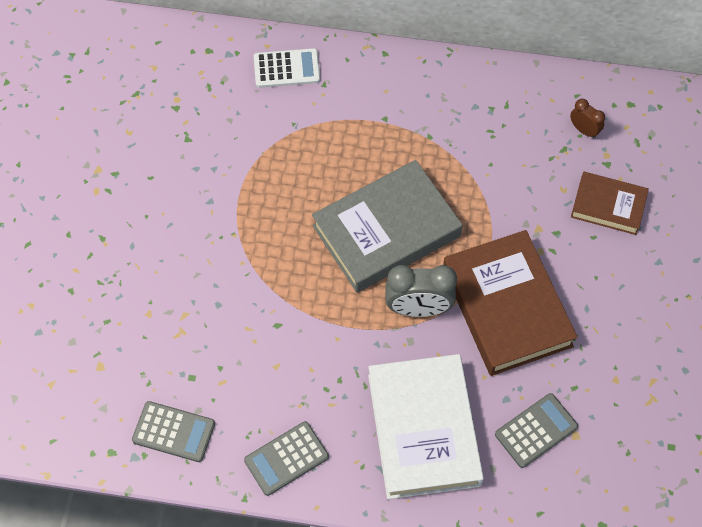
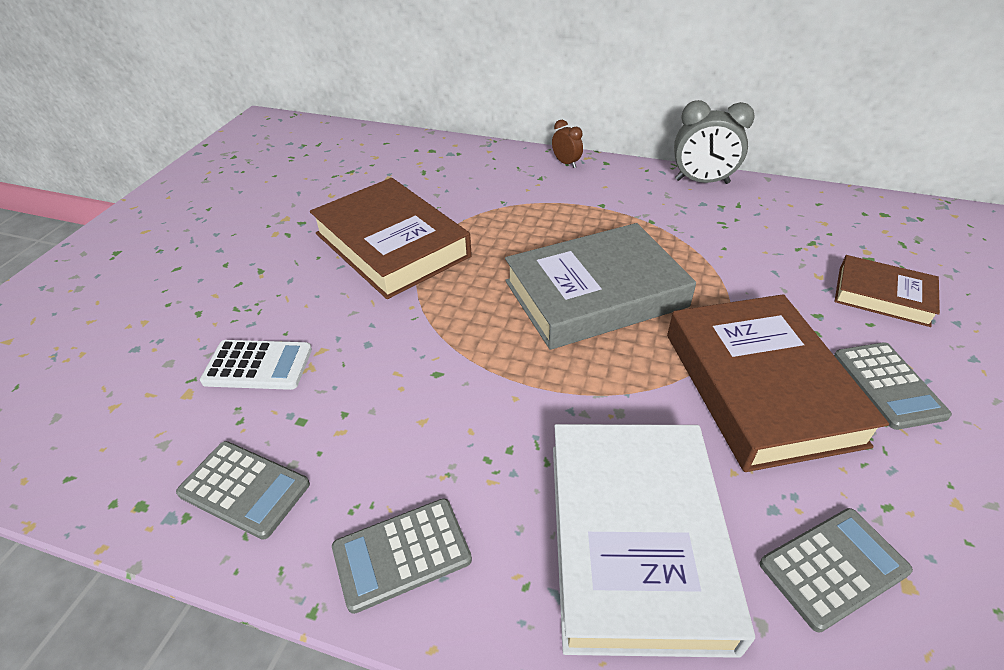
camera: 10 degrees right, 20 degrees down
(206, 193) = (392, 245): none -> brown book
(287, 69) = (504, 166): white calculator -> white calculator (258, 365)
(418, 308) = (633, 376): grey clock -> grey clock (702, 181)
(584, 130) = (833, 229): brown clock -> brown clock (566, 163)
(594, 294) = (888, 385): none -> grey calculator

